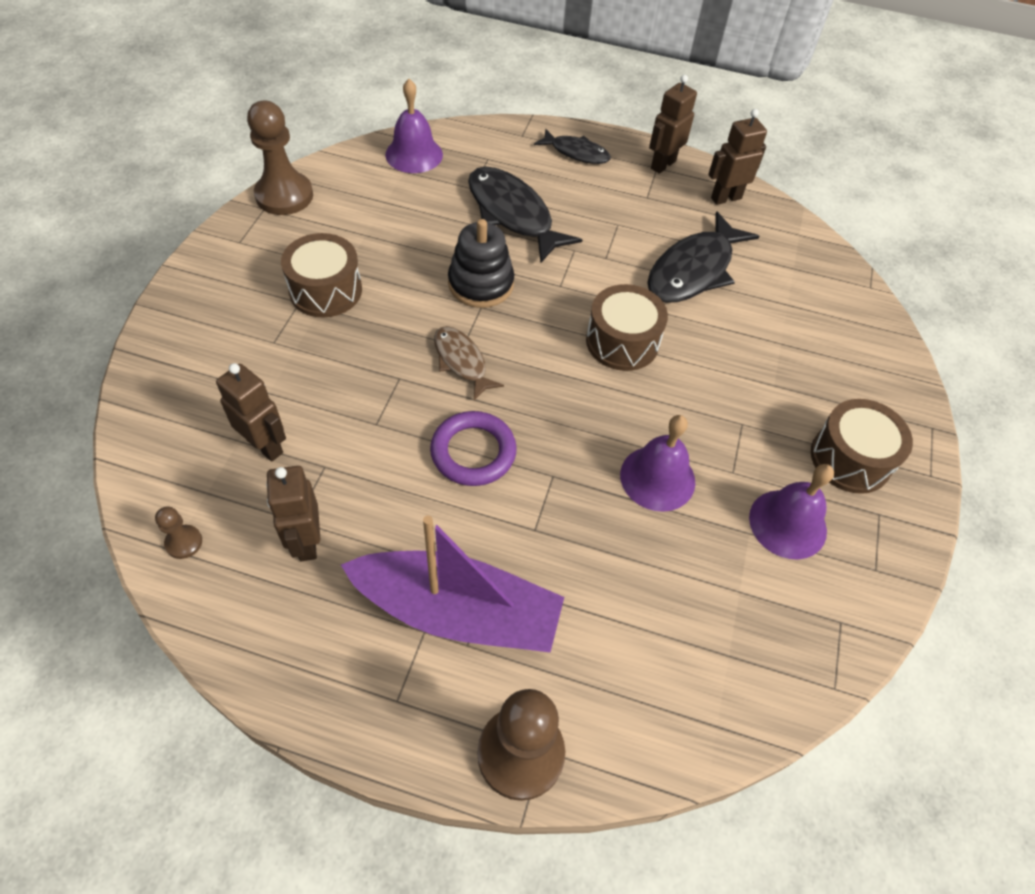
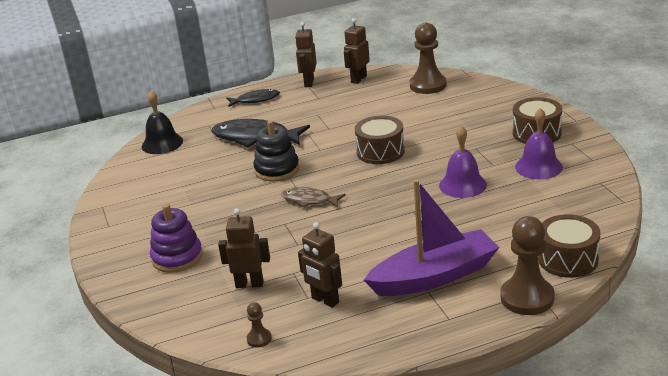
camera: 30 degrees left, 25 degrees down
(246, 343) = (177, 257): none -> purple stacking toy
(284, 196) = (107, 196): brown pawn -> brown pawn (428, 85)
(325, 290) = (192, 216): brown drum -> brown drum (568, 259)
(414, 154) = (162, 143): purple bell -> black bell
(473, 452) = (363, 225): purple ring -> none
(694, 270) = (379, 111): black fish -> none

